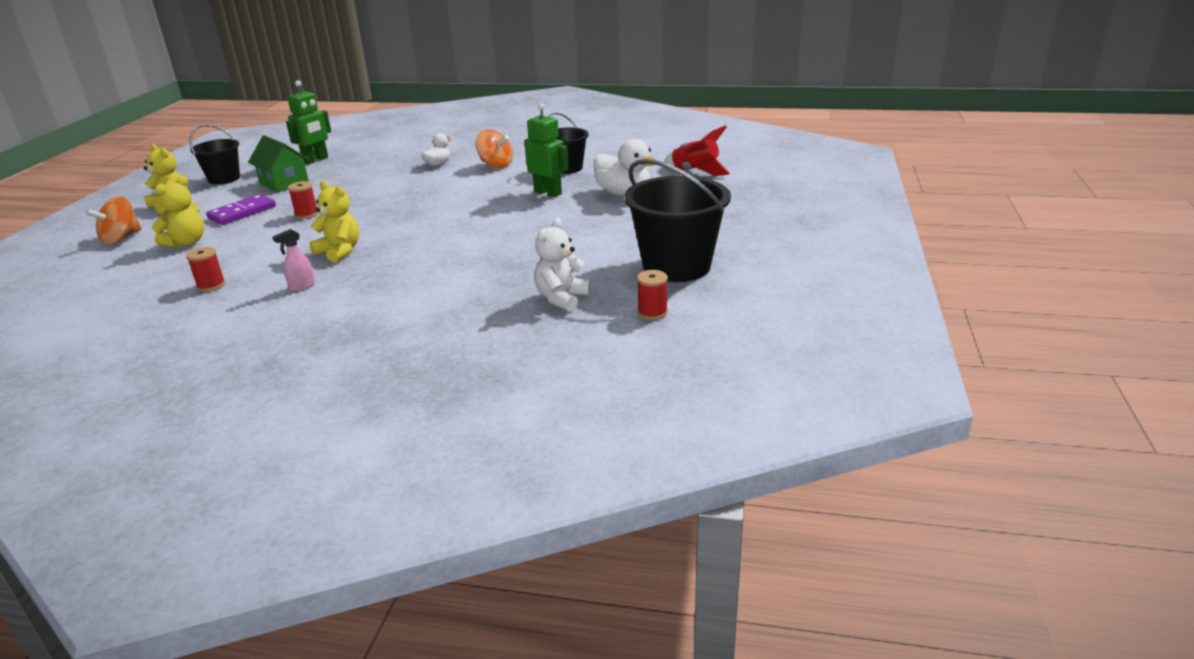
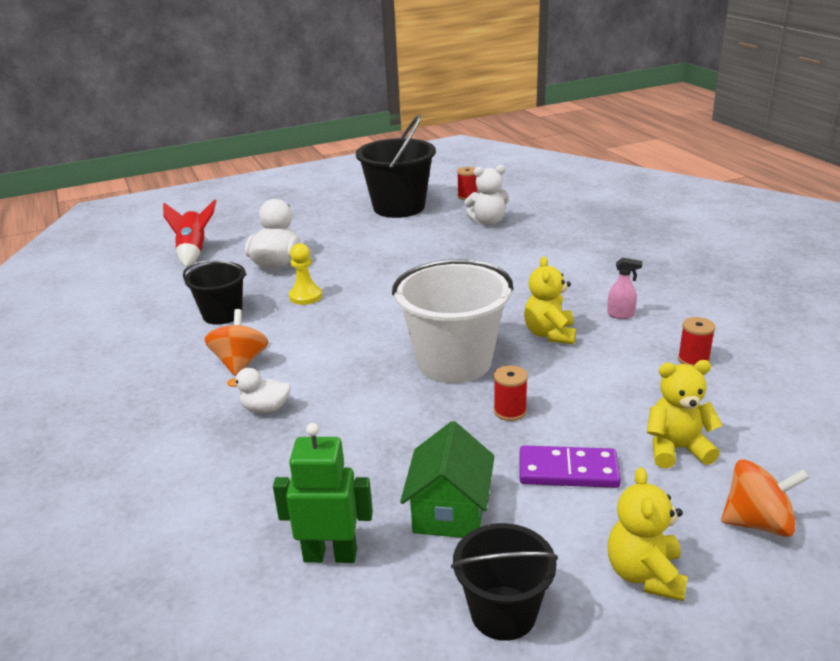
camera: 125 degrees left, 0 degrees up
(378, 214) = (454, 362): none -> white bucket
(548, 193) = (305, 296): green robot -> yellow pawn

